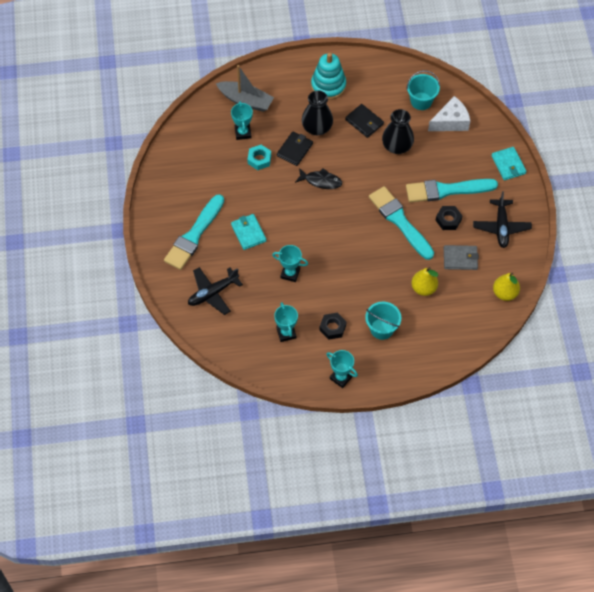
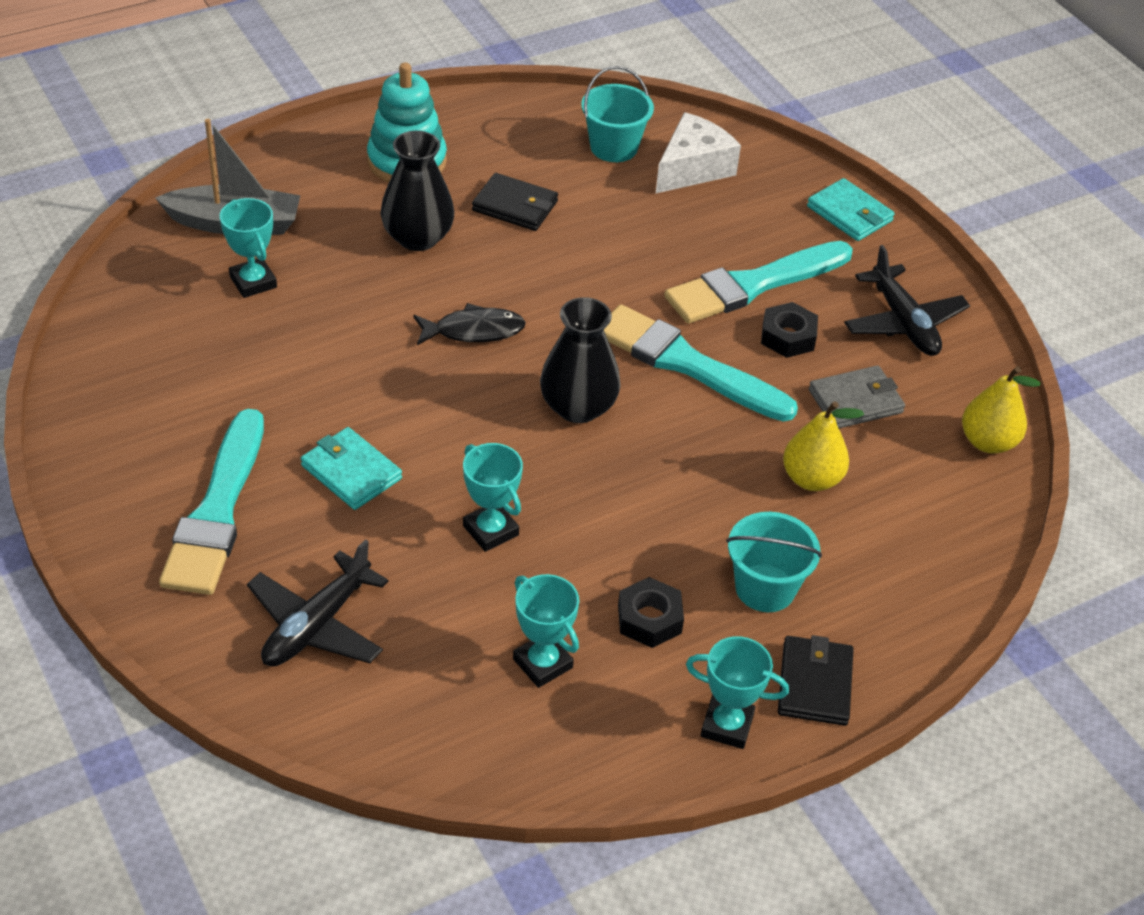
camera: 25 degrees left, 15 degrees down
(259, 159) = (313, 322): turquoise nut -> none
(290, 273) = (490, 530): turquoise trophy -> turquoise trophy turned 60 degrees clockwise
(294, 150) = (386, 287): black wallet -> black wallet (814, 684)
(397, 146) = (606, 232): black vase -> black vase (578, 407)

